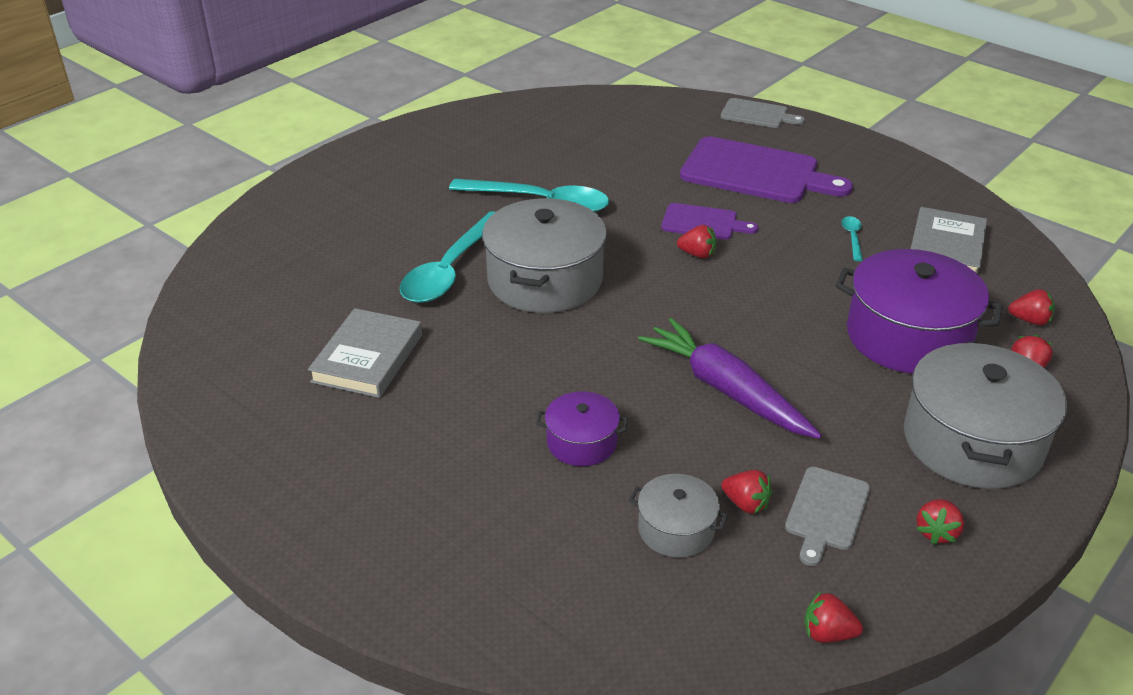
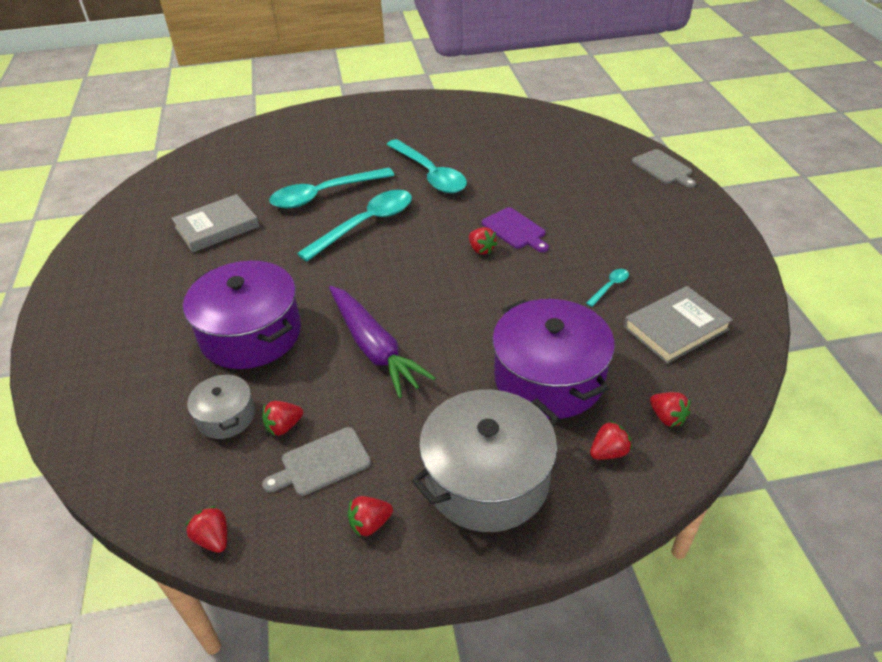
camera: 40 degrees right, 5 degrees up
(545, 280) = (366, 224): grey pot -> turquoise spoon
(581, 442) = (251, 334): purple pot -> purple pot, size x1.94
(726, 390) = (374, 348): purple carrot -> purple carrot turned 150 degrees clockwise
(746, 504) = (284, 426): red strawberry -> red strawberry turned 75 degrees clockwise
(755, 172) = (602, 210): purple cutting board -> none

